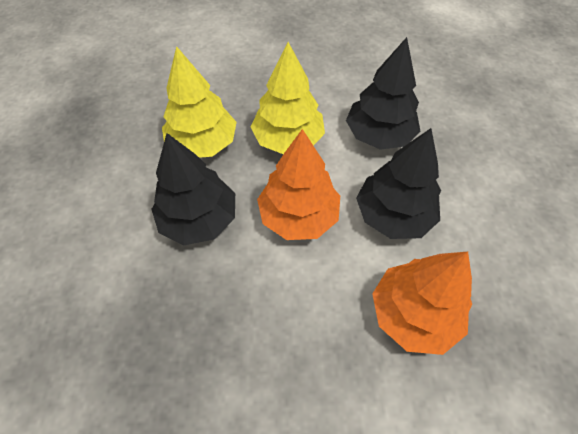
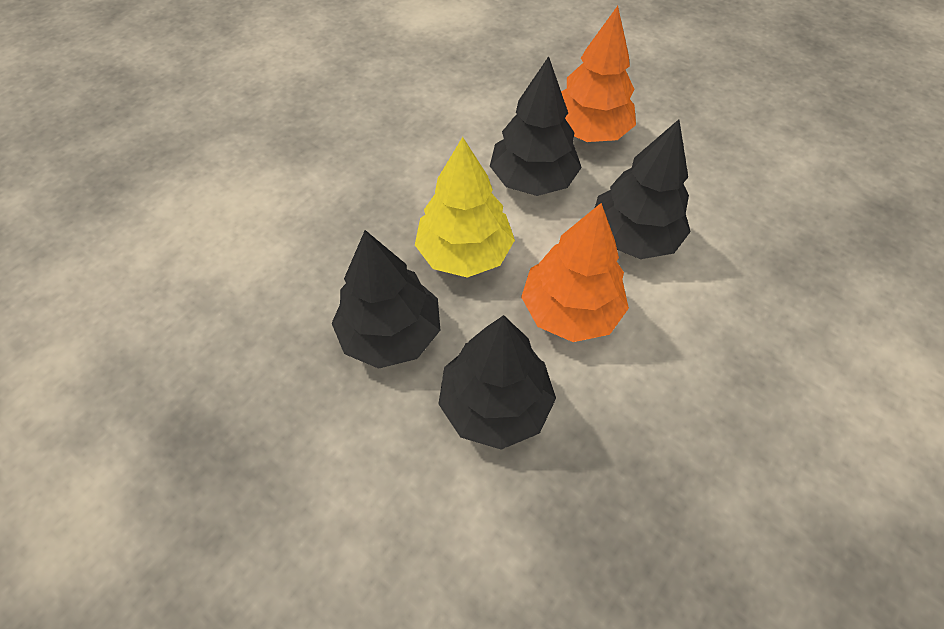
camera: 50 degrees left, 0 degrees up
(203, 144) = (390, 333): yellow tree -> black tree
(413, 314) = (744, 297): orange tree -> orange tree (589, 131)

